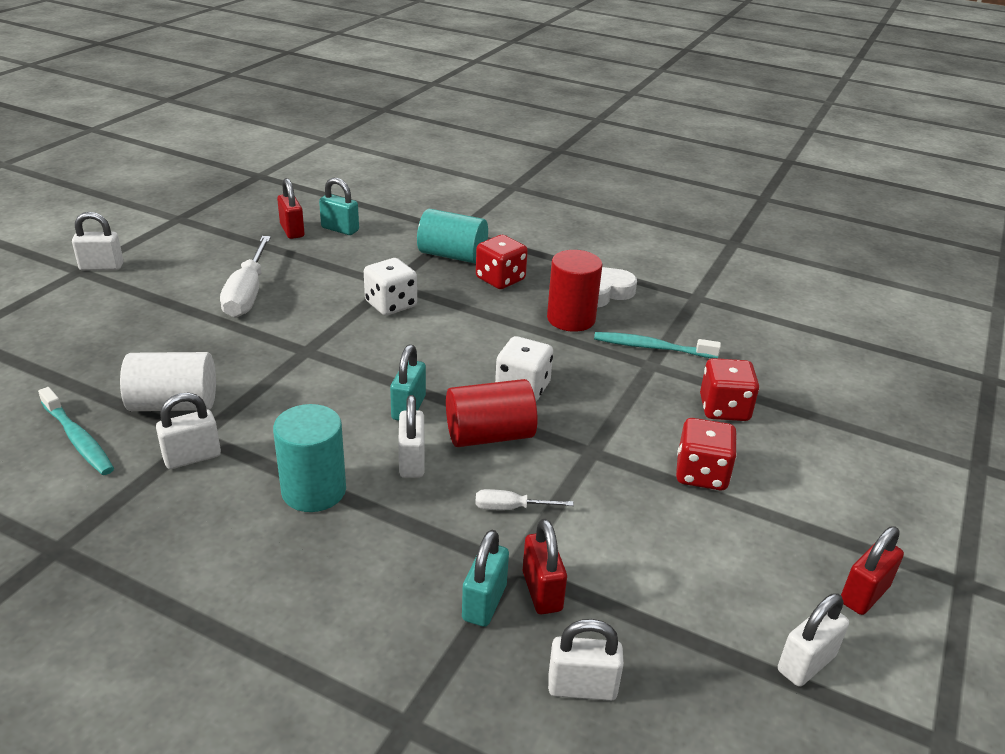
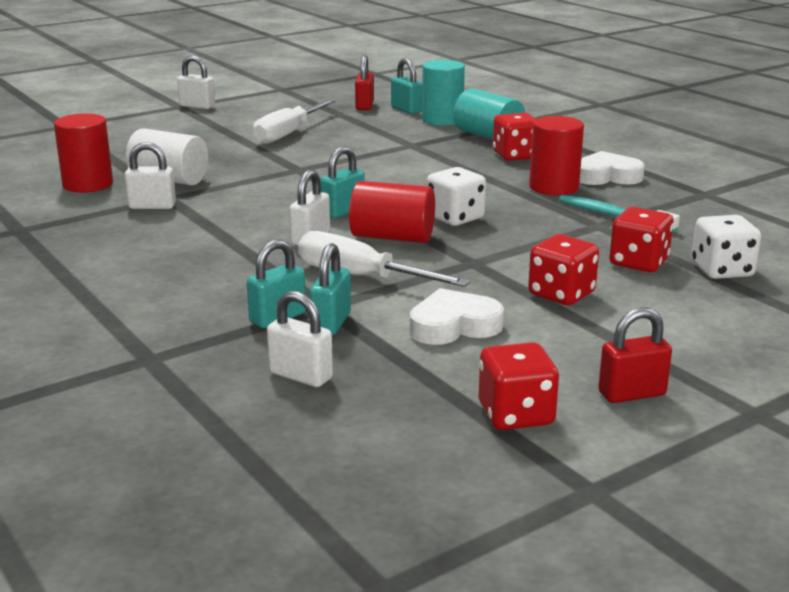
camera: 30 degrees right, 10 degrees down
(78, 439) = (88, 184): turquoise toothbrush -> red cylinder
(314, 490) = (218, 238): turquoise cylinder -> turquoise cylinder (442, 120)
(391, 304) = (398, 156): white dice -> white dice (722, 270)
(511, 508) = (361, 277): white screwdriver -> white screwdriver, size x2.03
(542, 591) = (331, 323): red padlock -> turquoise padlock
(653, 553) = (453, 326): none -> white heart
(806, 663) = (516, 415): white padlock -> red dice

